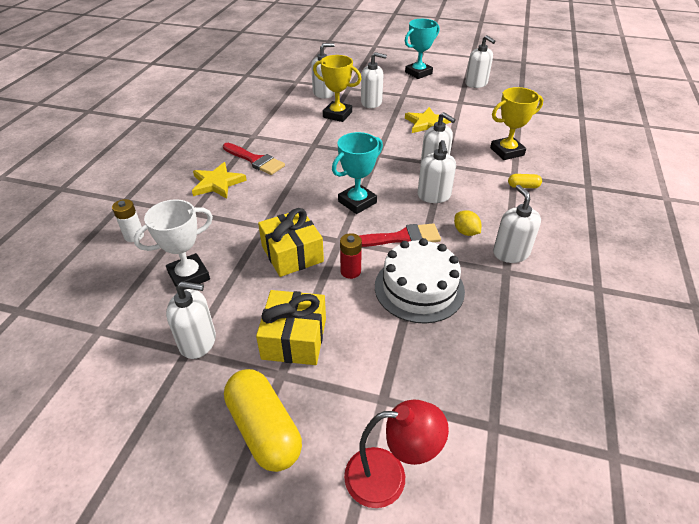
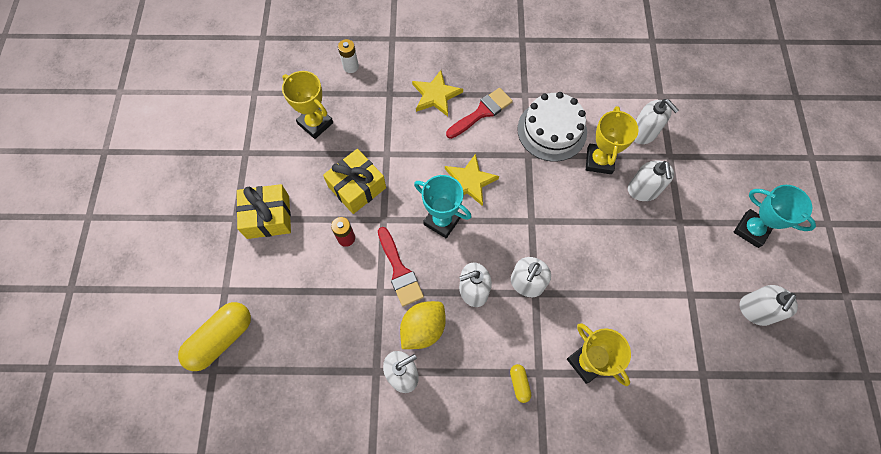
camera: 75 degrees right, 25 degrees up
(189, 276) = (315, 123): white trophy -> yellow trophy
(198, 341) = (254, 156): white soap dispenser -> none
(255, 160) = (482, 112): red brush -> red brush turned 150 degrees counterclockwise
(264, 429) = (193, 222): yellow capsule -> yellow capsule (221, 339)
(388, 477) = (169, 305): red lamp -> none
(419, 288) = (338, 297): white cake -> white cake (552, 130)
(427, 124) = (617, 262): yellow star -> yellow star (469, 181)
(465, 232) = (423, 329): yellow lemon -> yellow lemon, size x1.71

